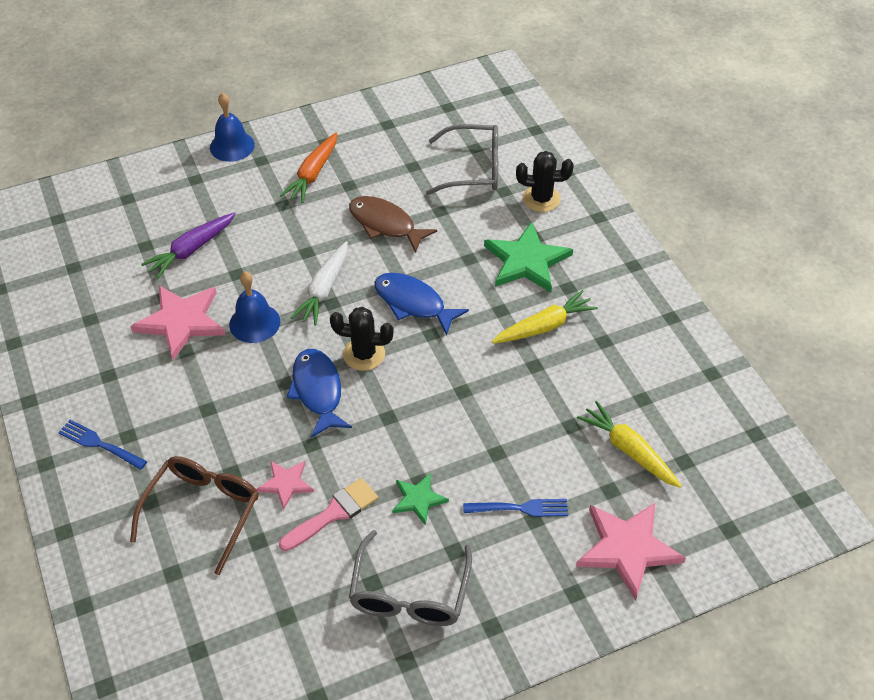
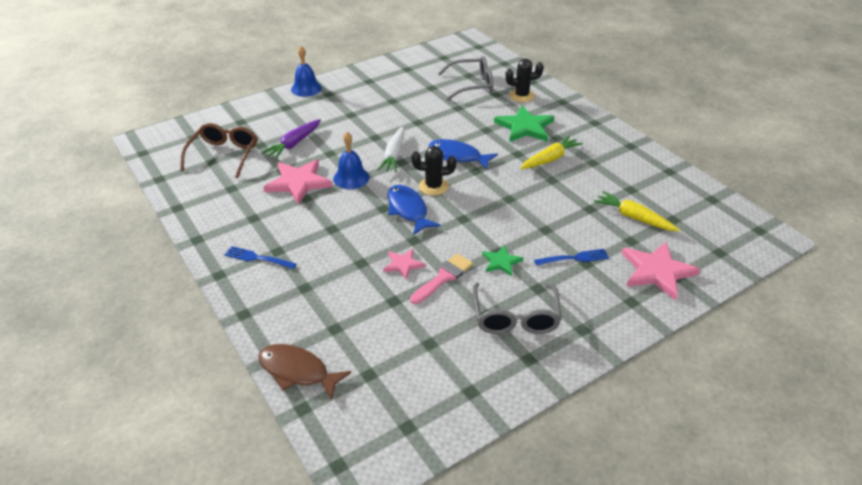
camera: 10 degrees left, 10 degrees down
(202, 512) = (346, 289): brown glasses -> brown glasses (223, 155)
(313, 174) = (366, 97): orange carrot -> none
(385, 224) = (424, 118): brown fish -> brown fish (297, 371)

